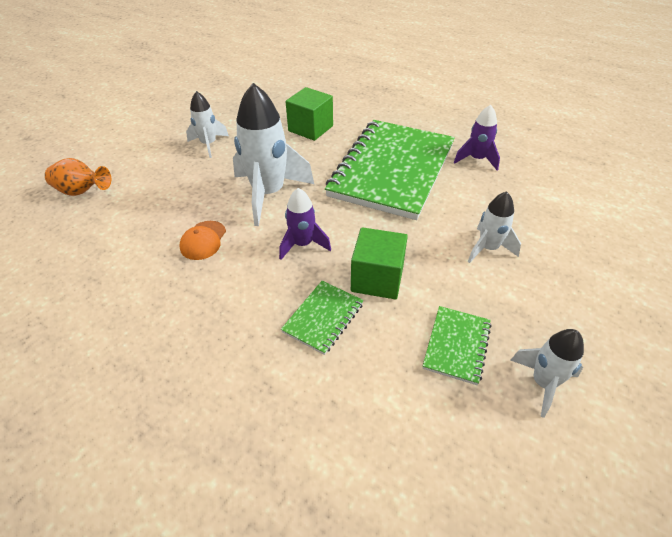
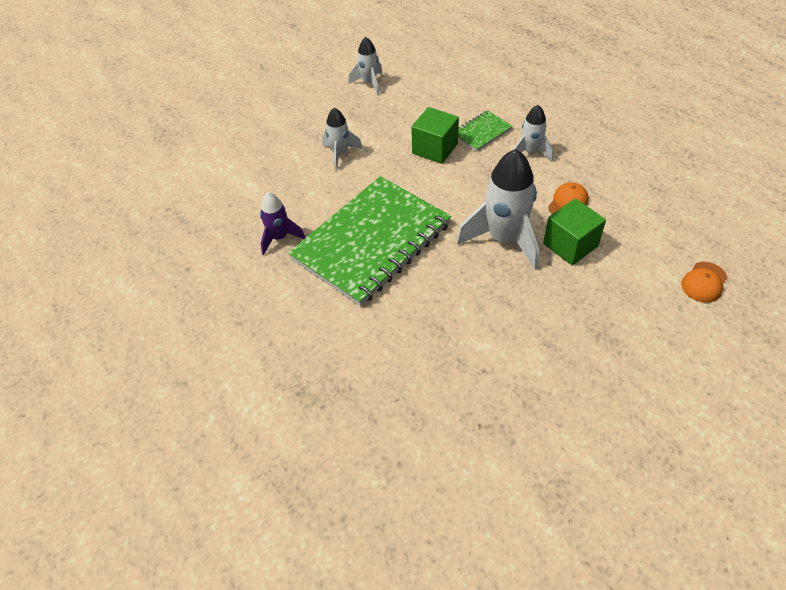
camera: 160 degrees left, 5 degrees up
(82, 192) = (704, 282): orange vase -> orange cap
(209, 144) = (568, 327): white rocket -> white rocket (530, 152)
(302, 244) = (483, 183): purple rocket -> none
(310, 128) = (436, 327): green cube -> green cube (570, 245)
(456, 345) = (404, 105): green notebook -> none

